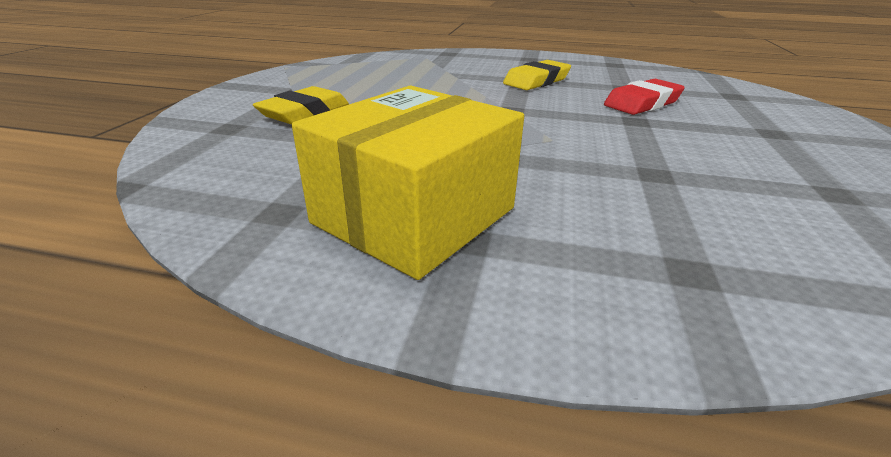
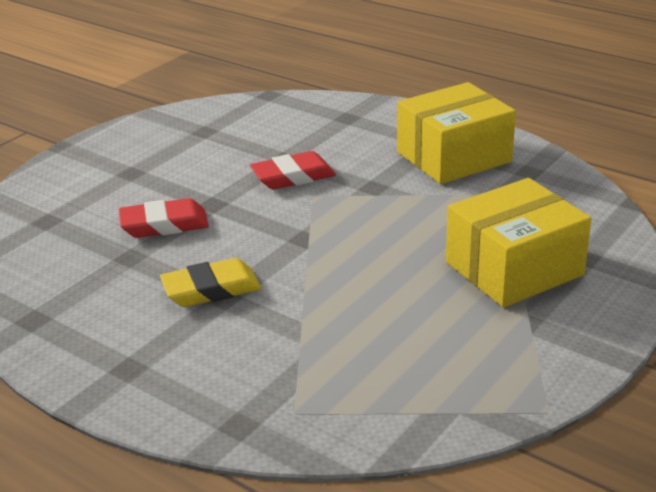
camera: 155 degrees left, 0 degrees up
(304, 112) = (514, 268): yellow eraser -> yellow box
(604, 153) = (293, 176): none -> red eraser

